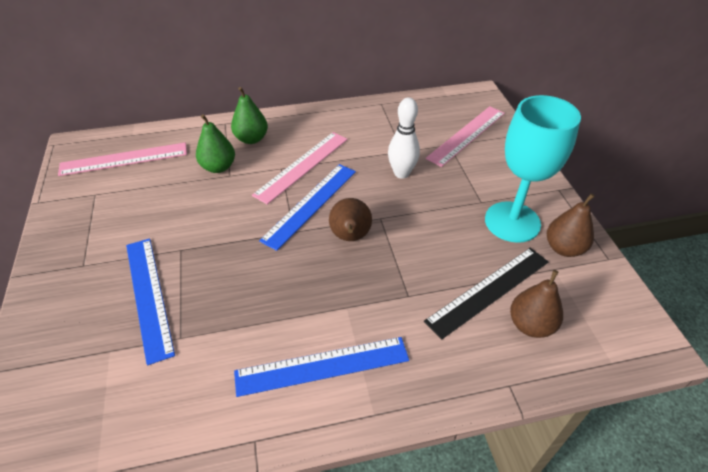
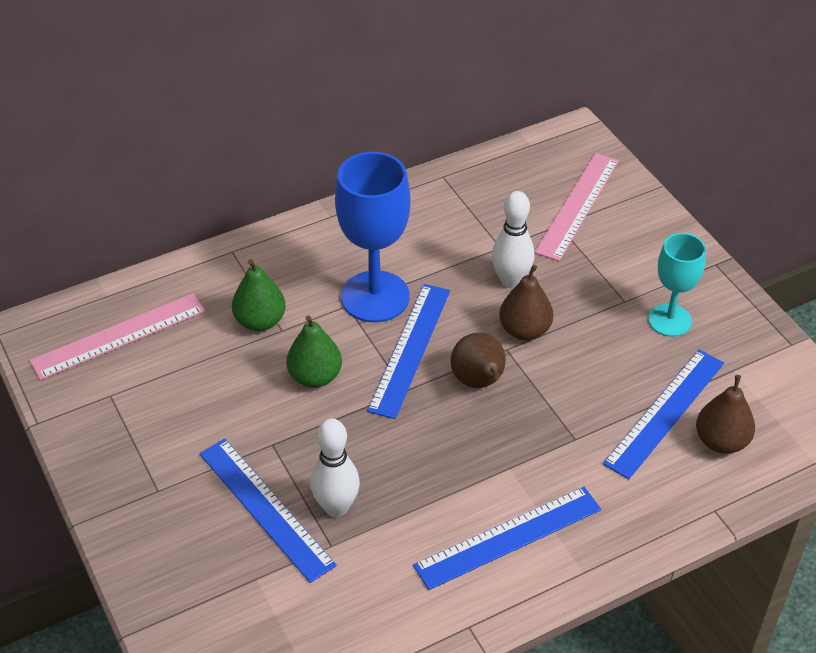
camera: 15 degrees left, 0 degrees up
(200, 307) = (336, 507): none -> white bowling pin
(251, 139) = (284, 269): green pear -> green pear (315, 377)
(302, 166) = (375, 297): pink ruler -> blue goblet
(489, 291) = (665, 412): black ruler -> blue ruler
(512, 222) = (669, 320): turquoise goblet -> turquoise goblet, size x0.62
(564, 248) = (738, 342): brown pear -> brown pear (524, 330)

